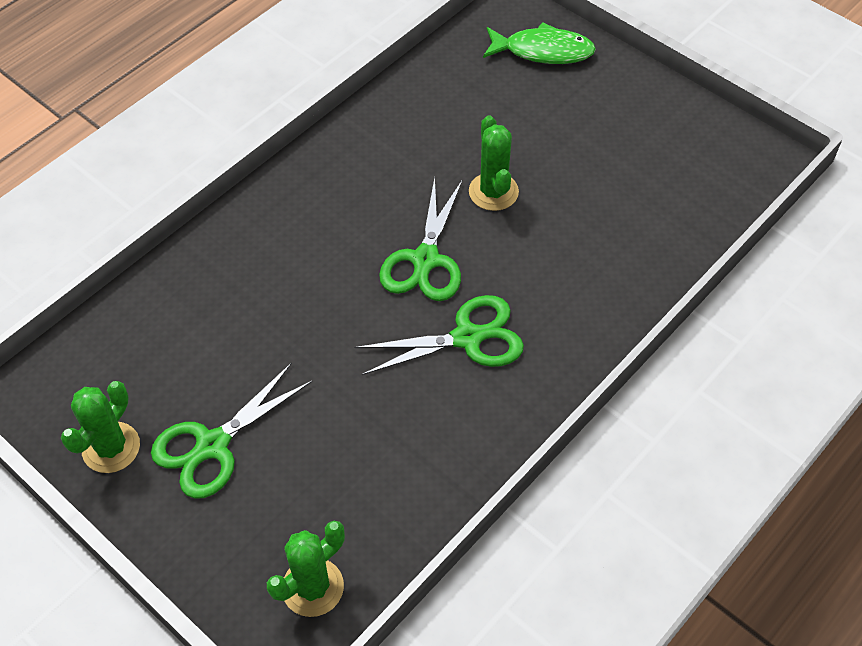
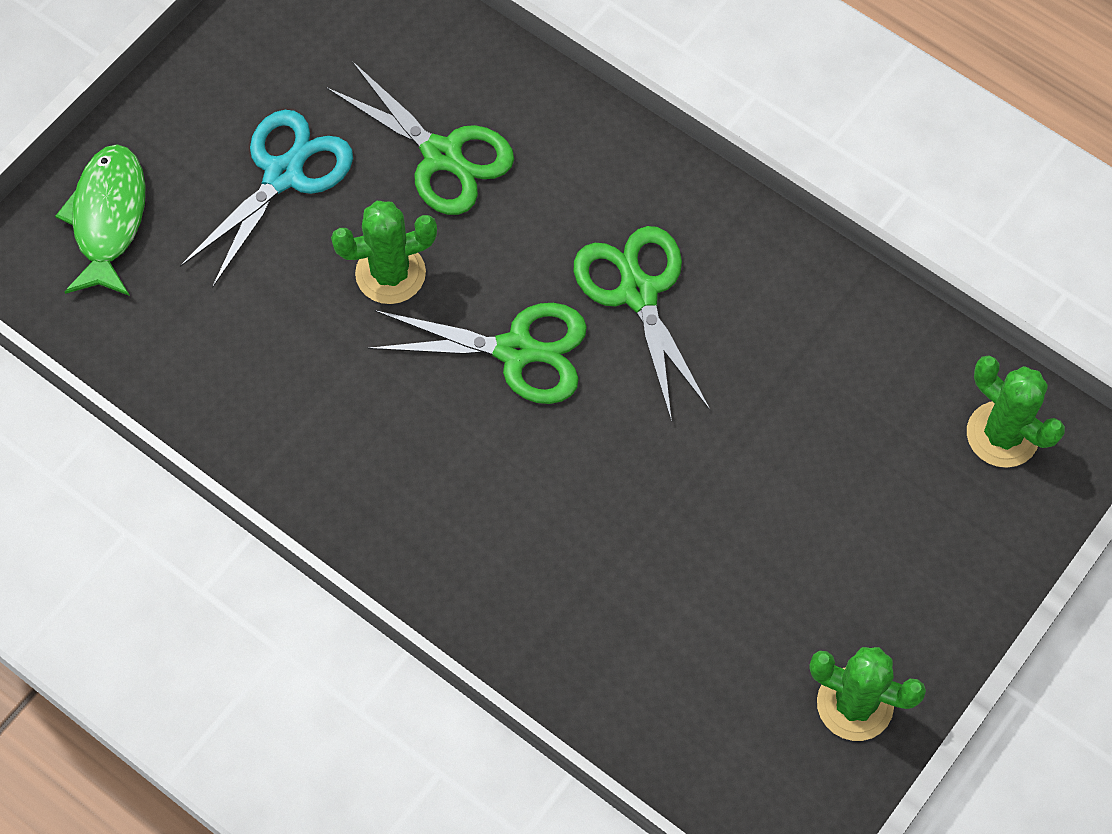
camera: 95 degrees left, 10 degrees up
(213, 445) = (834, 577): green scissors -> green scissors (442, 155)
(575, 137) = (283, 175): none -> turquoise scissors

